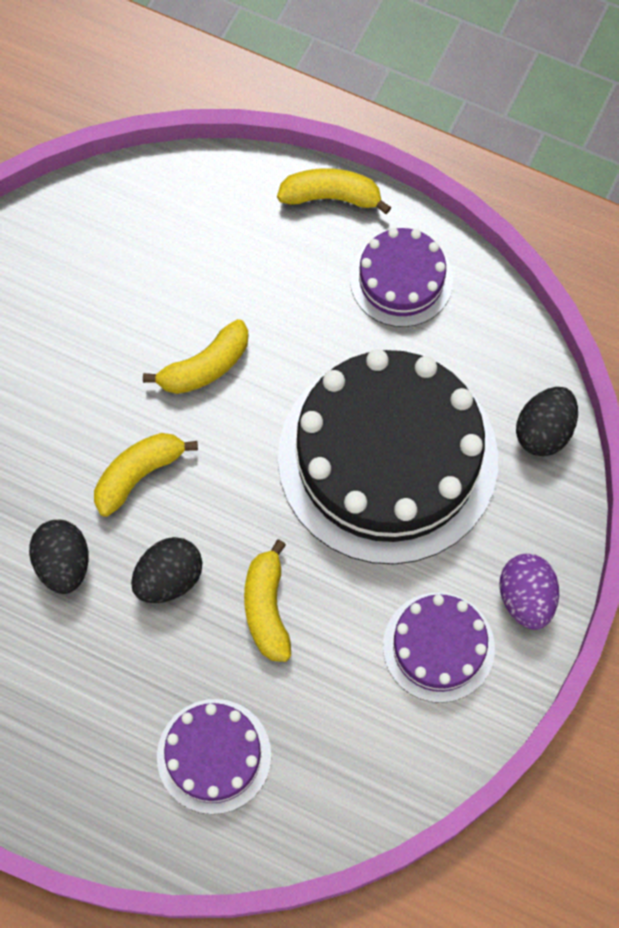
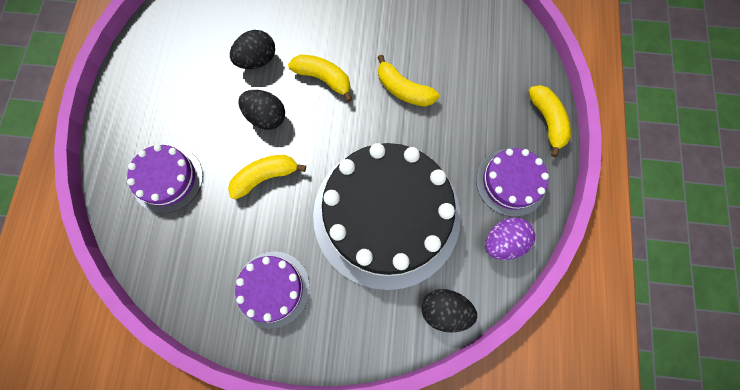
camera: 70 degrees right, 5 degrees up
(526, 598) = (323, 336): purple egg -> purple egg (503, 242)

